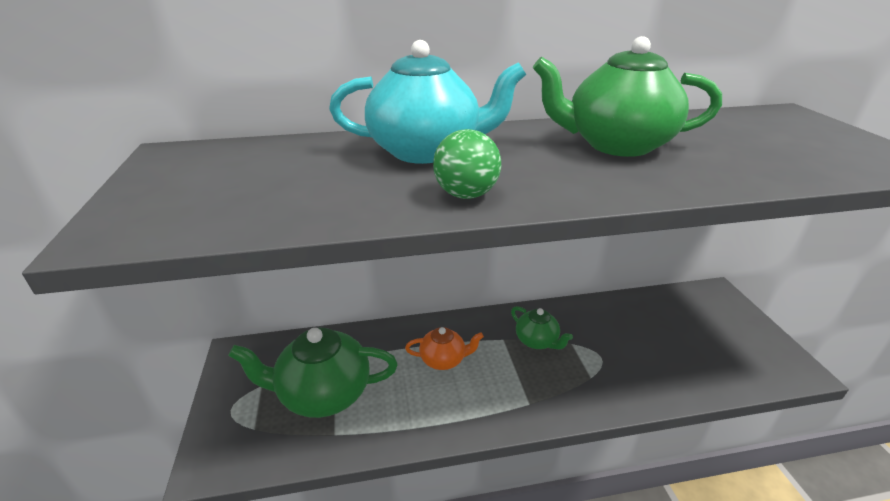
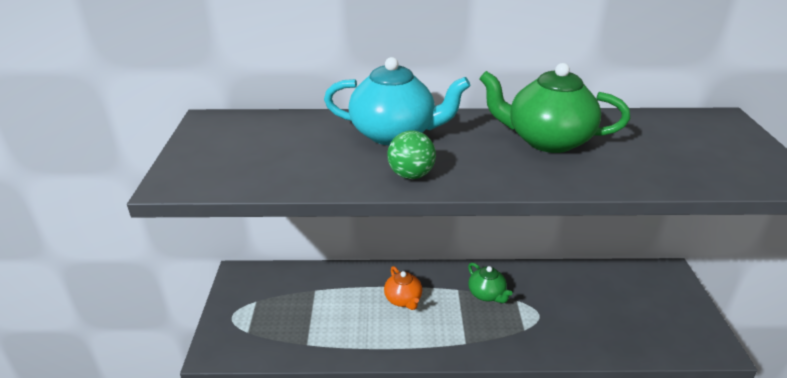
camera: 10 degrees right, 0 degrees up
(323, 393) = (302, 313): green teapot -> none
(444, 360) = (403, 300): orange teapot -> orange teapot turned 60 degrees clockwise

